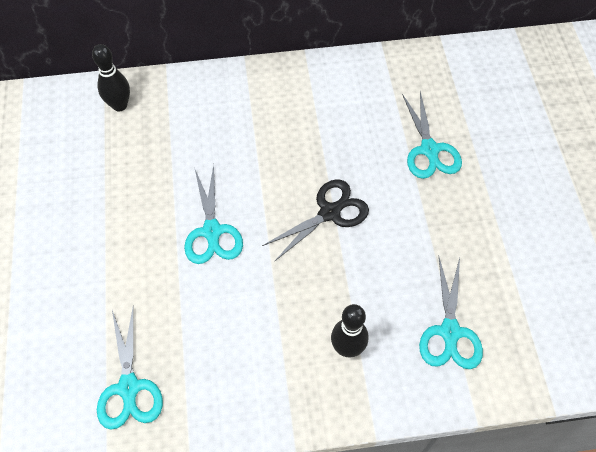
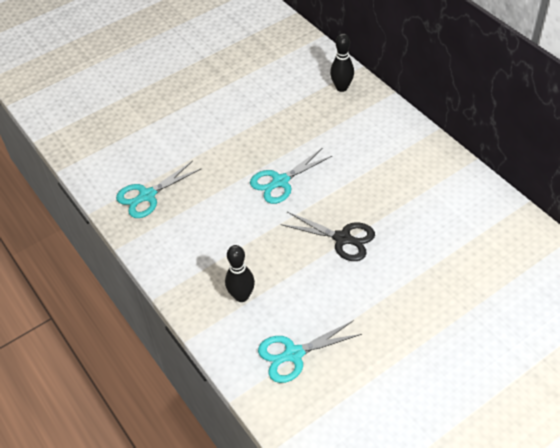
camera: 65 degrees right, 10 degrees down
(429, 149) = (448, 276): turquoise scissors -> none

